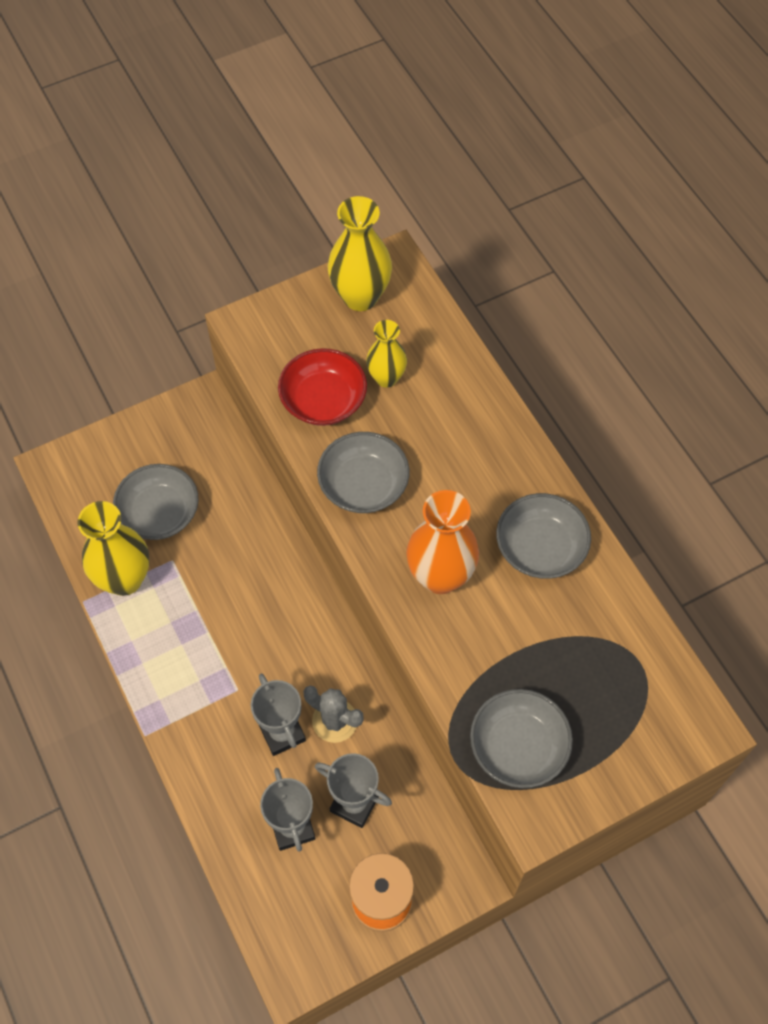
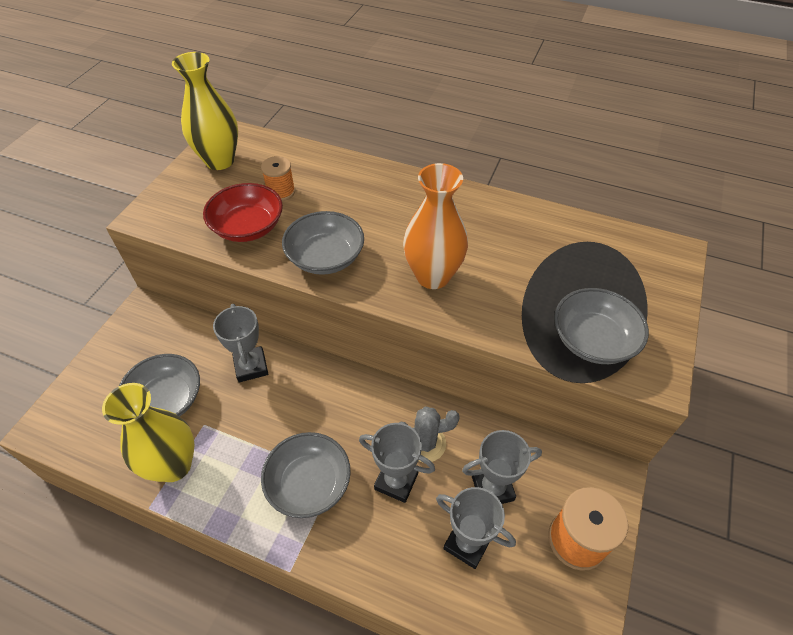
camera: 40 degrees left, 10 degrees down
(250, 533) = (251, 366): none -> grey trophy
(386, 378) = (281, 192): yellow vase -> orange spool
(540, 548) = (476, 222): grey bowl -> grey bowl (309, 483)

